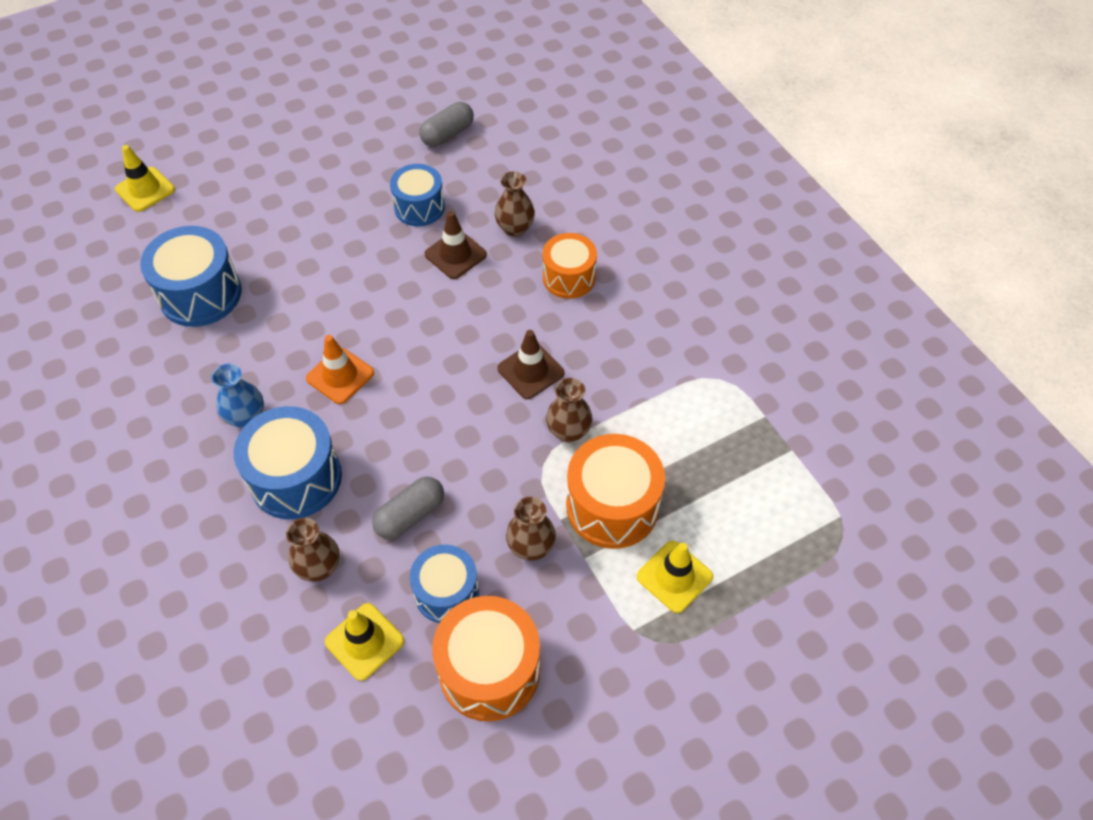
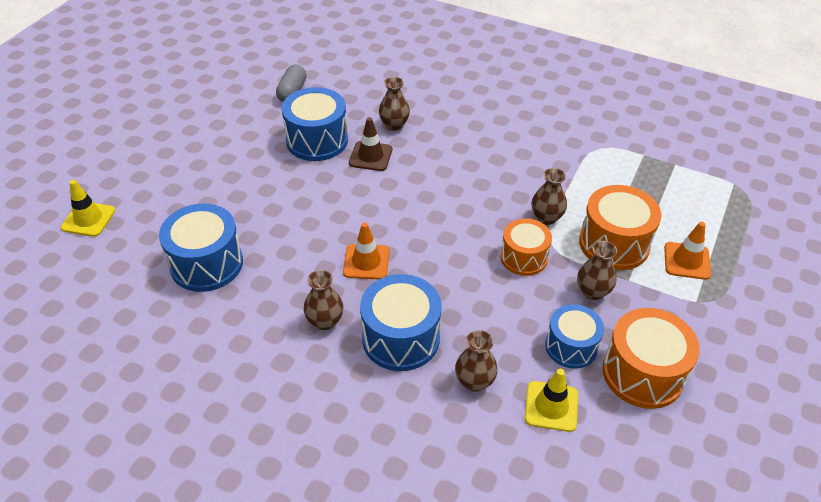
camera: 35 degrees left, 10 degrees down
(246, 417) = (325, 321): blue vase -> brown vase
(410, 515) = (501, 316): grey capsule -> none
(419, 207) = (317, 140): blue drum -> blue drum, size x1.51
(530, 371) = (488, 197): brown traffic cone -> none
(569, 277) = (457, 136): orange drum -> orange drum (523, 257)
(674, 576) = (687, 261): yellow traffic cone -> orange traffic cone

